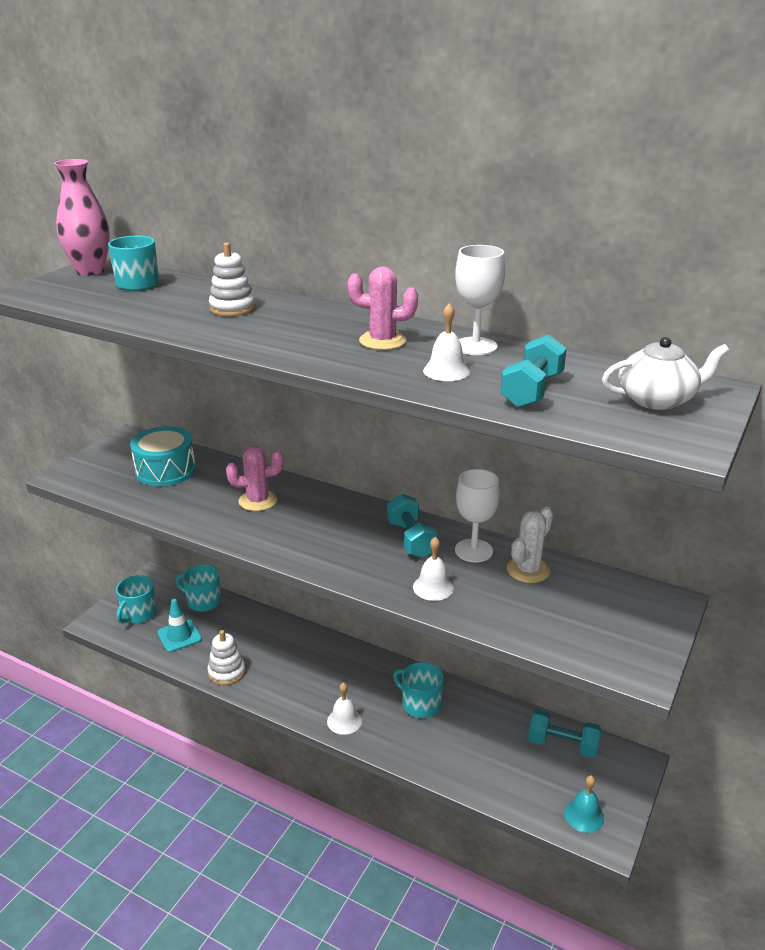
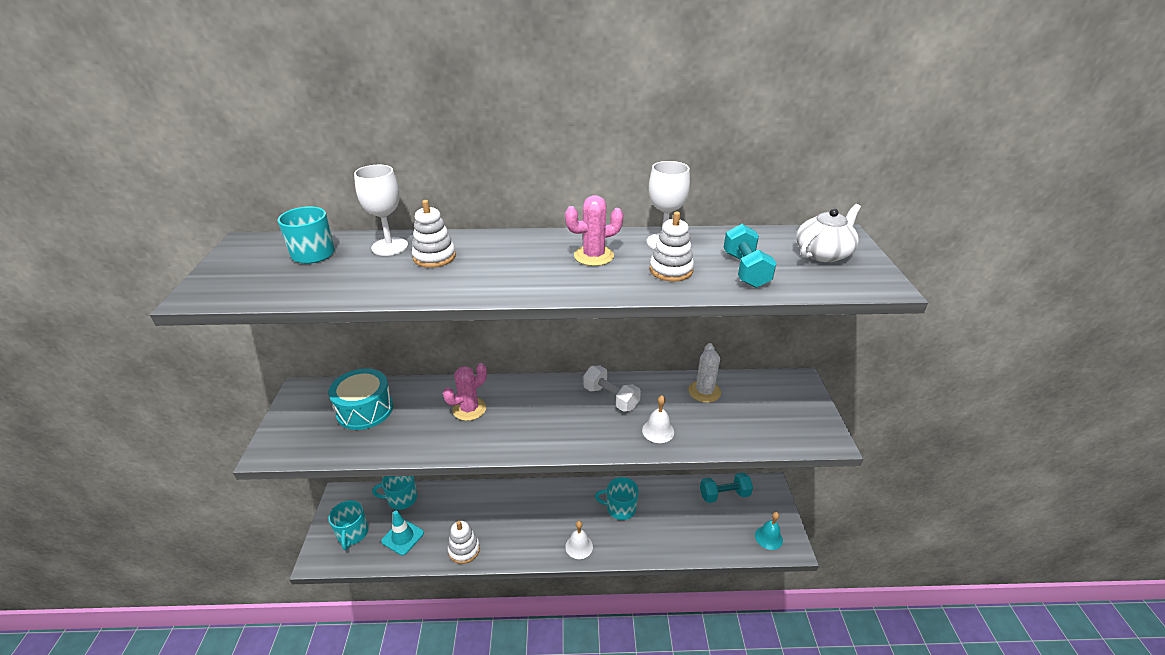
camera: 30 degrees left, 5 degrees up
(90, 271) = (246, 251): pink vase -> none
(411, 539) = (611, 398): turquoise dumbbell -> white dumbbell
(446, 371) = (671, 270): white bell -> white stacking toy
(473, 551) = (659, 390): white goblet -> white goblet (390, 247)

